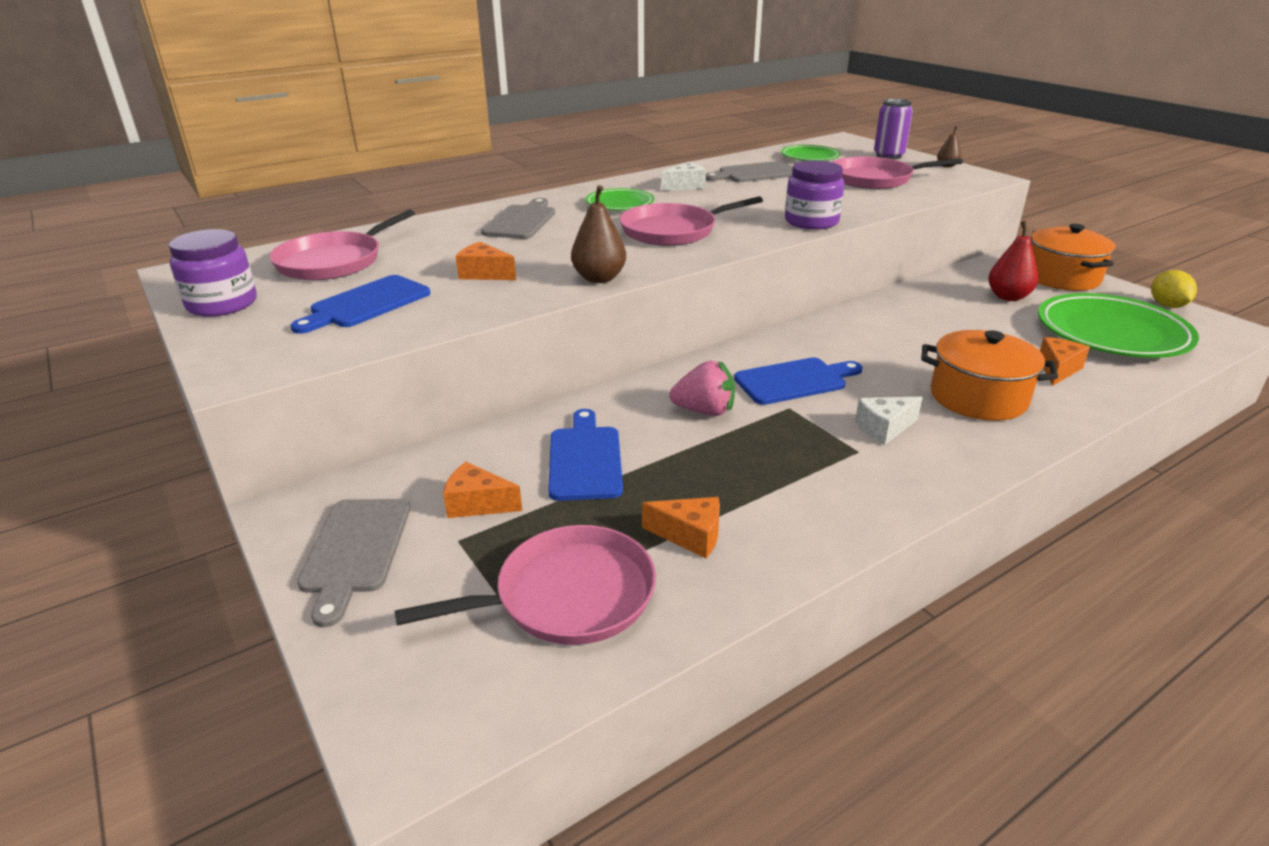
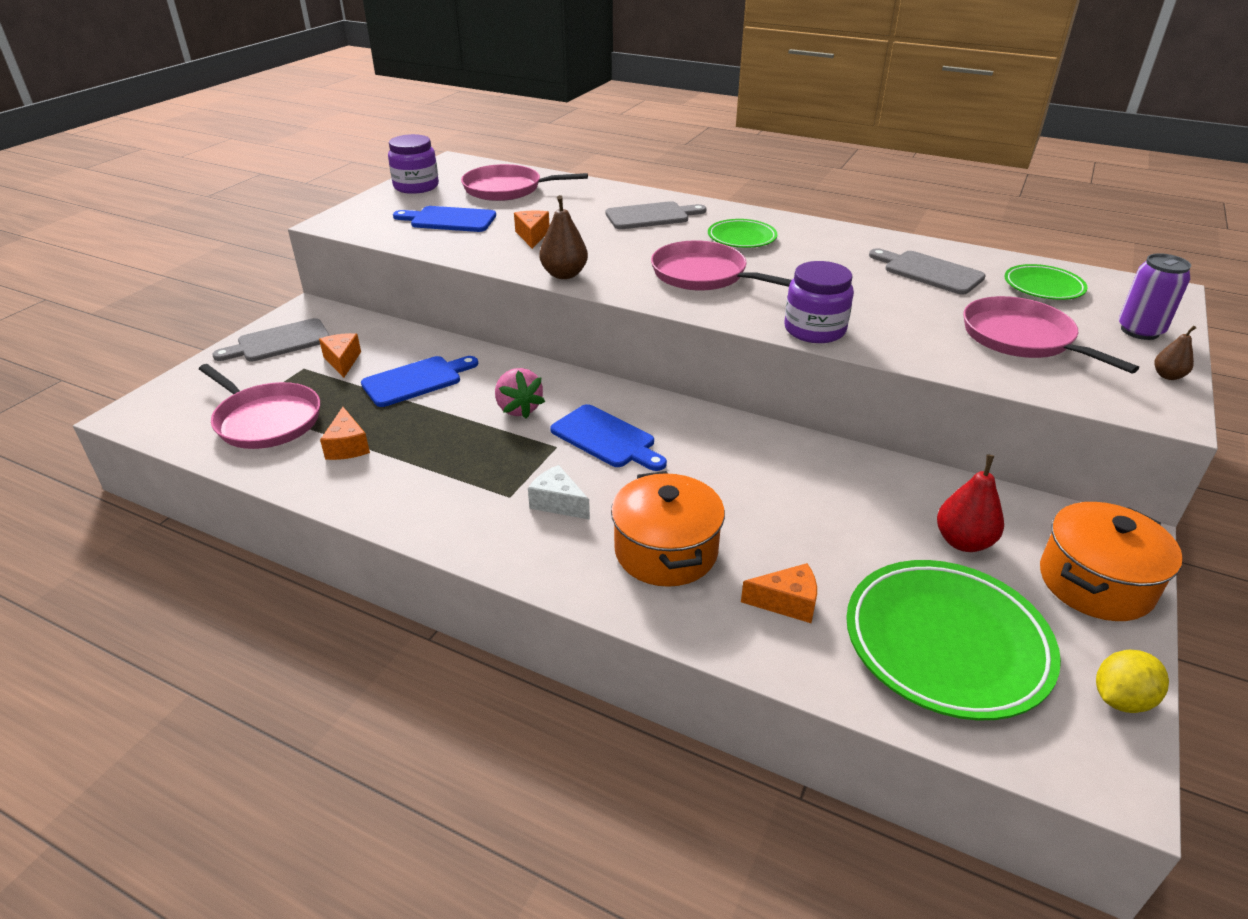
camera: 60 degrees right, 5 degrees up
(685, 186) = (834, 251): white cheese -> none

